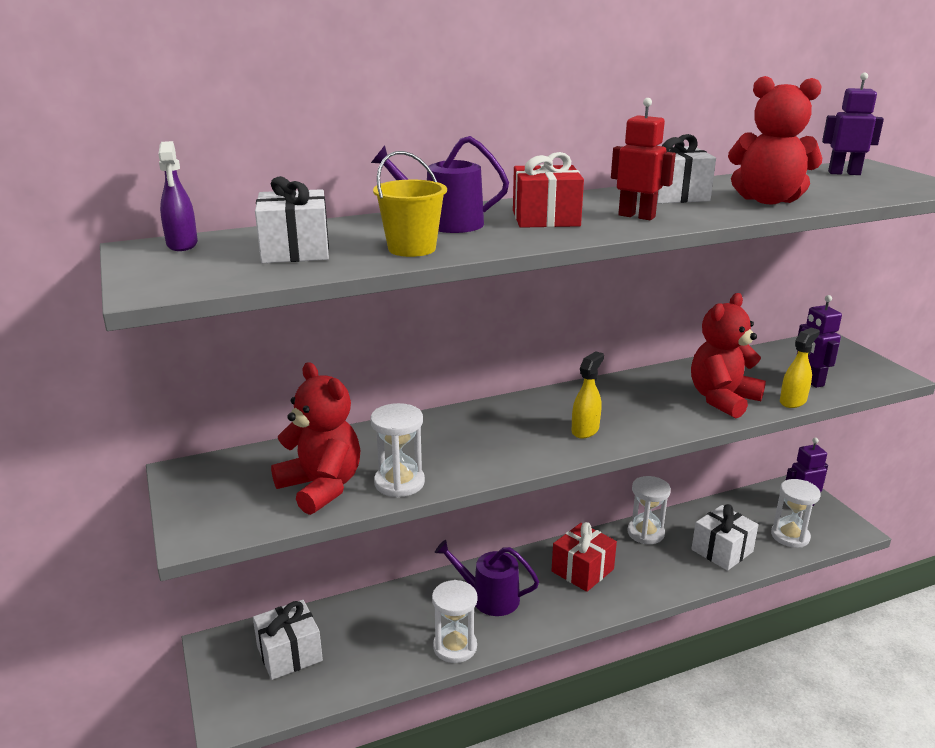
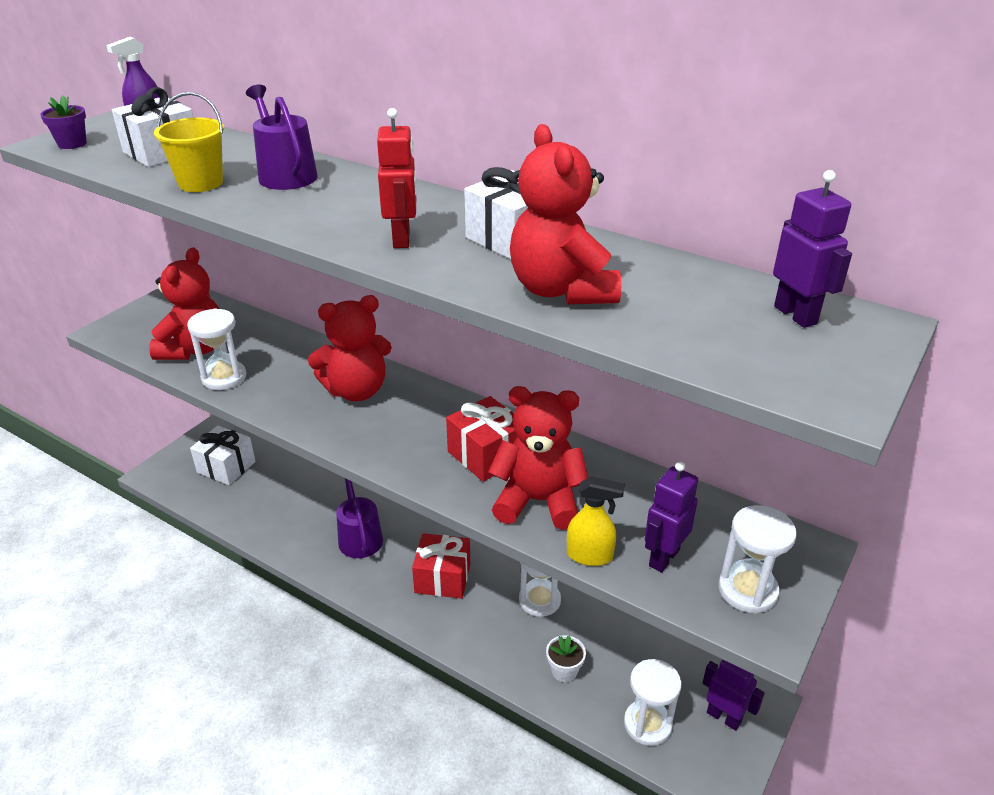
camera: 55 degrees right, 10 degrees up
(180, 279) = (72, 144): none -> purple flower pot
(455, 647) = (288, 544): white hourglass -> white hourglass (747, 590)
(505, 425) = (356, 390): none -> red teddy bear
(545, 218) = (345, 205): red gift -> red gift (486, 455)
(585, 430) = (386, 435): yellow spray bottle -> none
(722, 551) = (564, 671): white gift -> white flower pot

